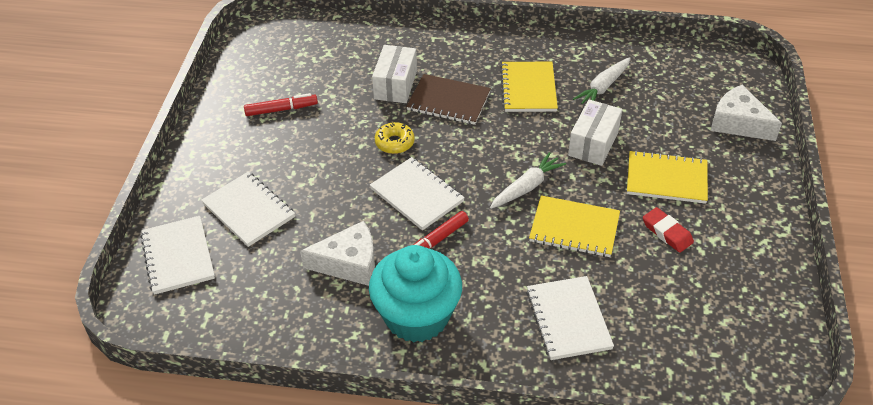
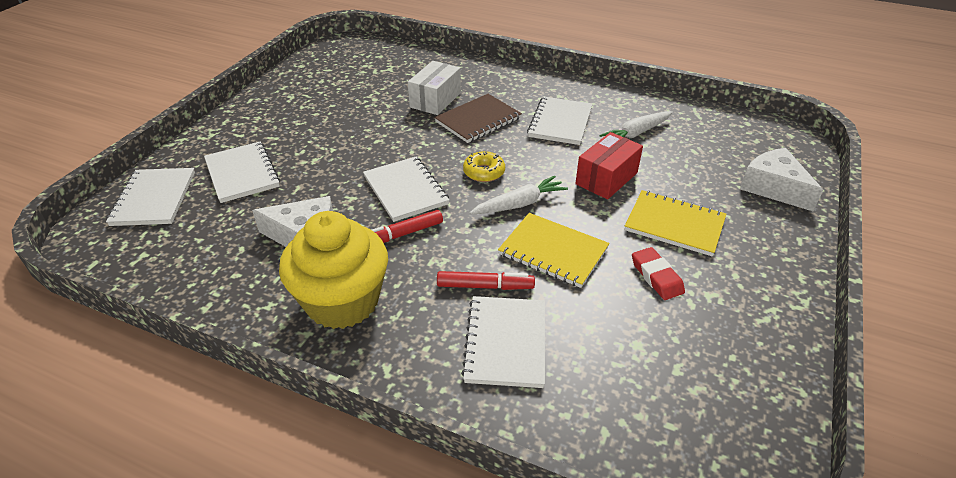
camera: 15 degrees right, 5 degrees down
(281, 109) = (323, 102): red marker -> red marker (485, 286)
(394, 143) = (409, 144): yellow donut -> yellow donut (484, 172)
(417, 316) = (342, 301): turquoise cupcake -> yellow cupcake
(448, 101) = (478, 120): brown notebook -> brown notebook turned 75 degrees counterclockwise
(528, 88) = (560, 122): yellow notebook -> white notebook
(593, 143) = (606, 178): white box -> red box

